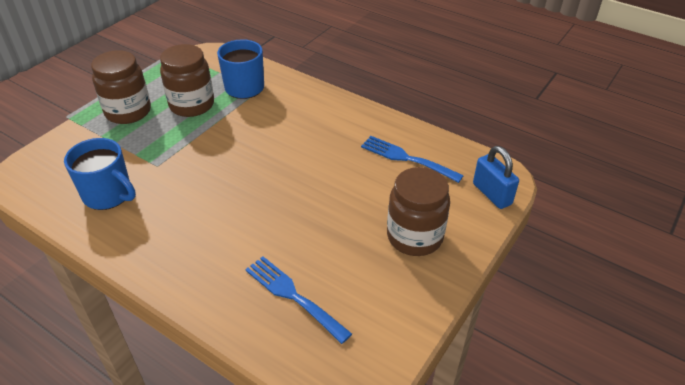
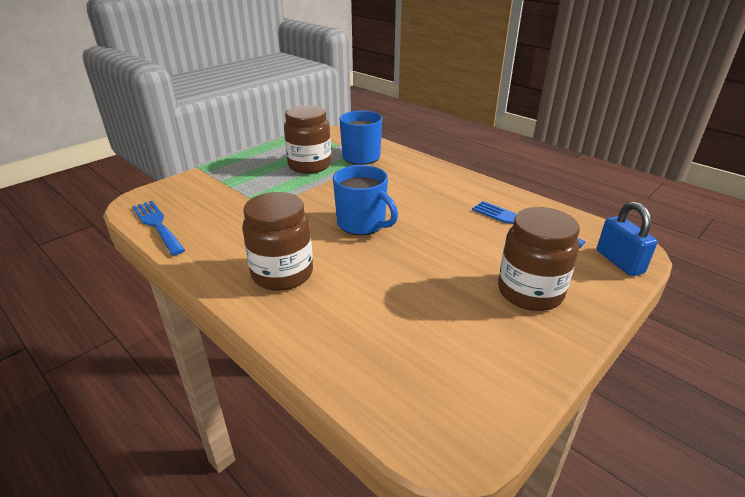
camera: 10 degrees right, 10 degrees down
(108, 195) = (213, 225): blue mug -> blue mug (362, 224)
(128, 112) = (250, 166): brown jar -> brown jar (282, 274)
(293, 296) = (385, 334): blue fork -> blue fork (157, 225)

